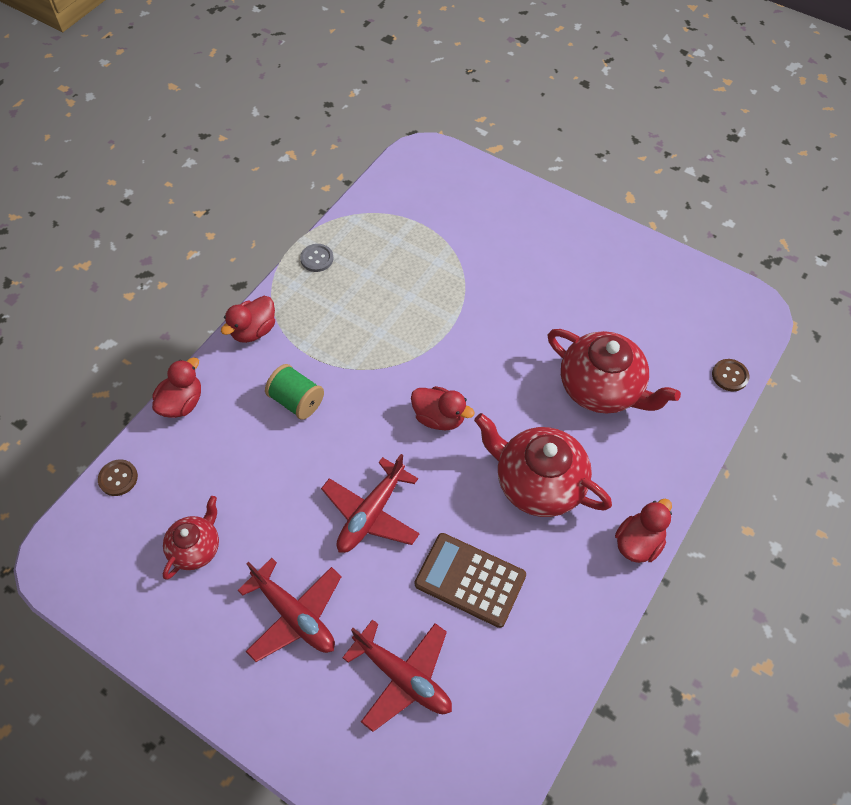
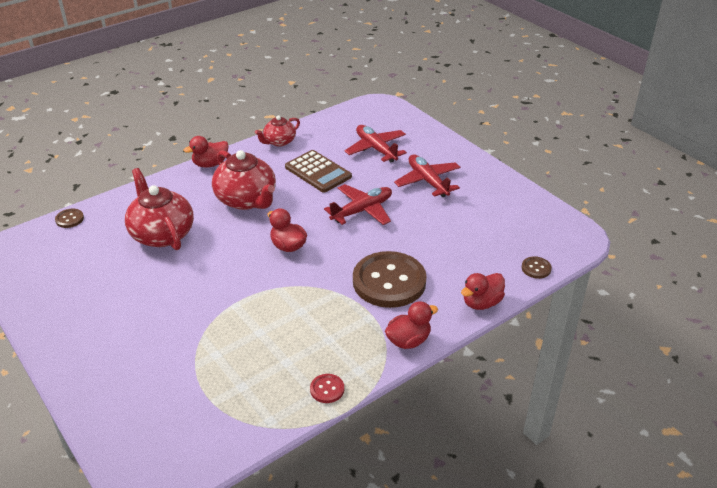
camera: 160 degrees left, 20 degrees down
(196, 547) = (483, 221): red teapot -> red teapot (279, 142)
(296, 401) = (389, 281): green spool -> brown button
(317, 259) = (327, 389): grey button -> red button

